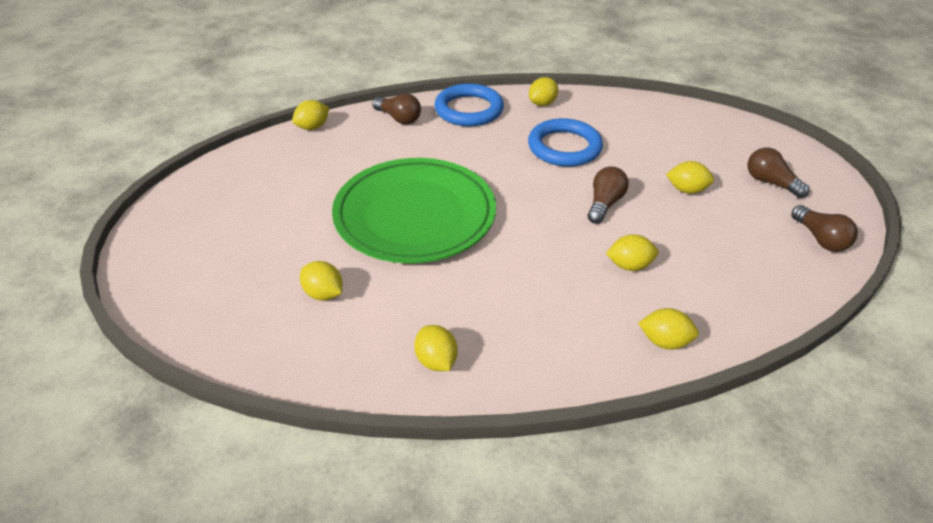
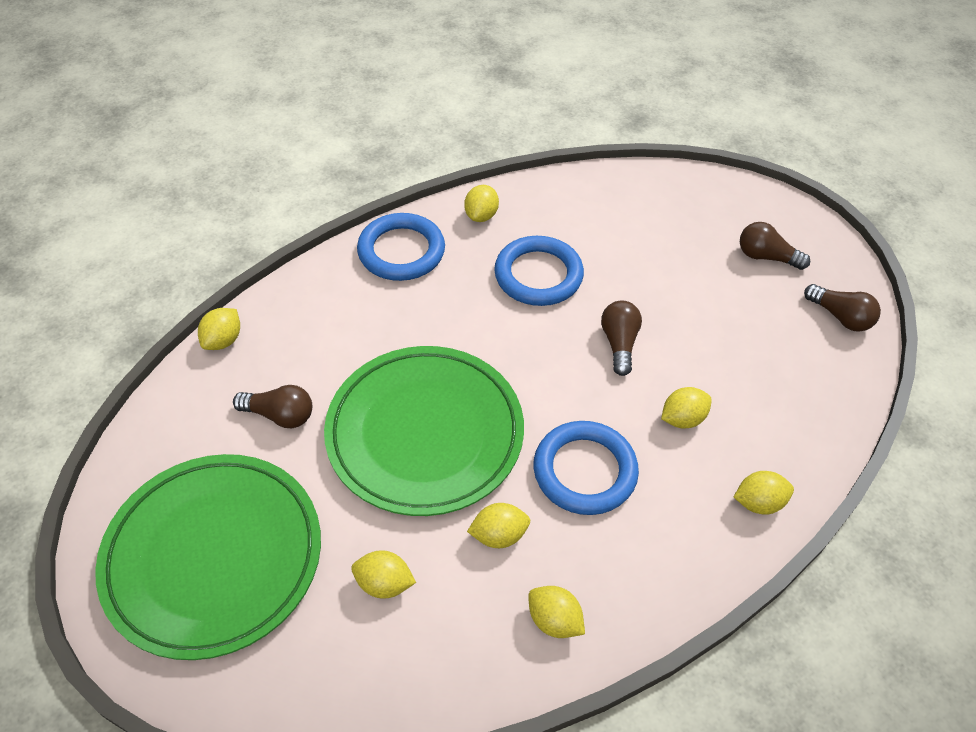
camera: 25 degrees left, 10 degrees up
(220, 240) = (213, 557): none -> green plate
(399, 118) = (324, 292): brown light bulb -> brown light bulb (280, 415)
(524, 274) = (584, 471): none -> blue ring
(686, 190) = (691, 295): yellow lemon -> yellow lemon (499, 535)

